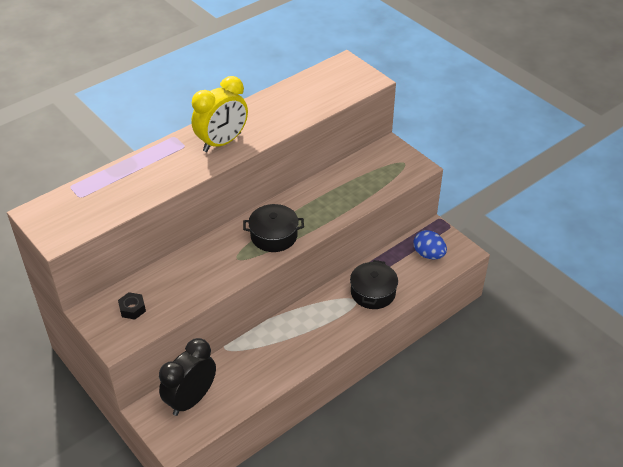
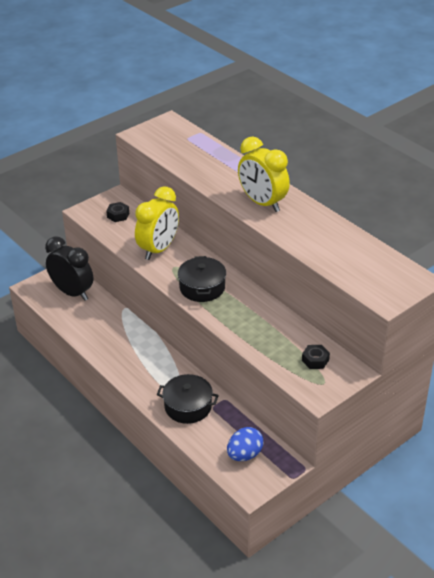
camera: 90 degrees right, 5 degrees down
(205, 270) = (158, 249): none -> yellow clock
(377, 165) = (315, 360): none -> black nut

